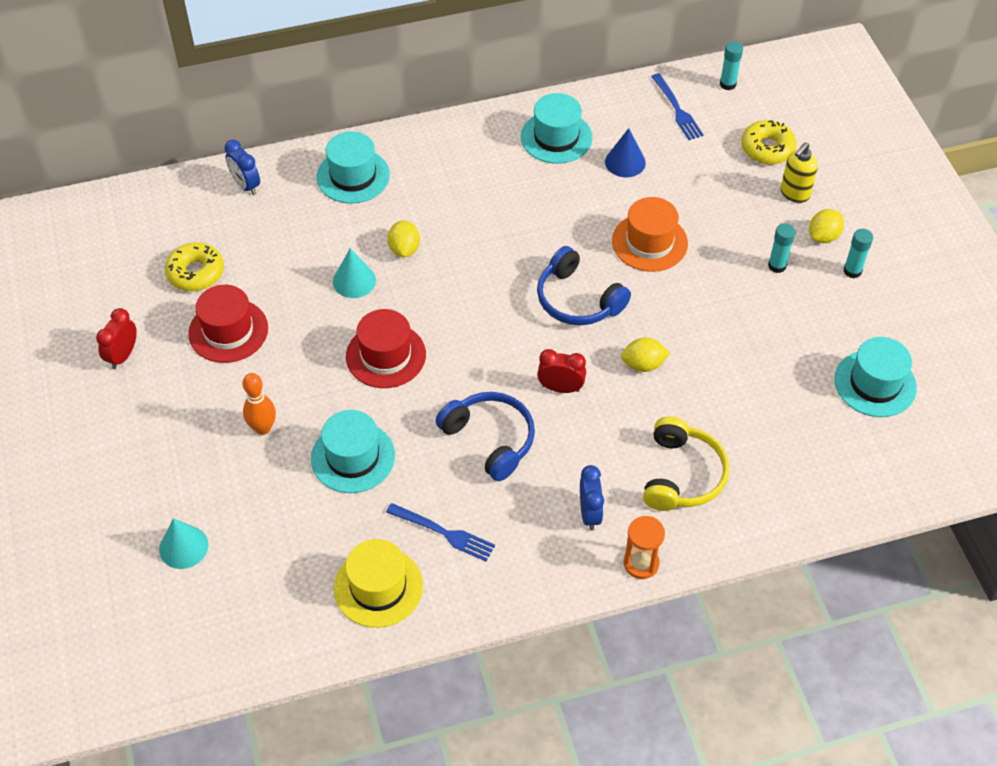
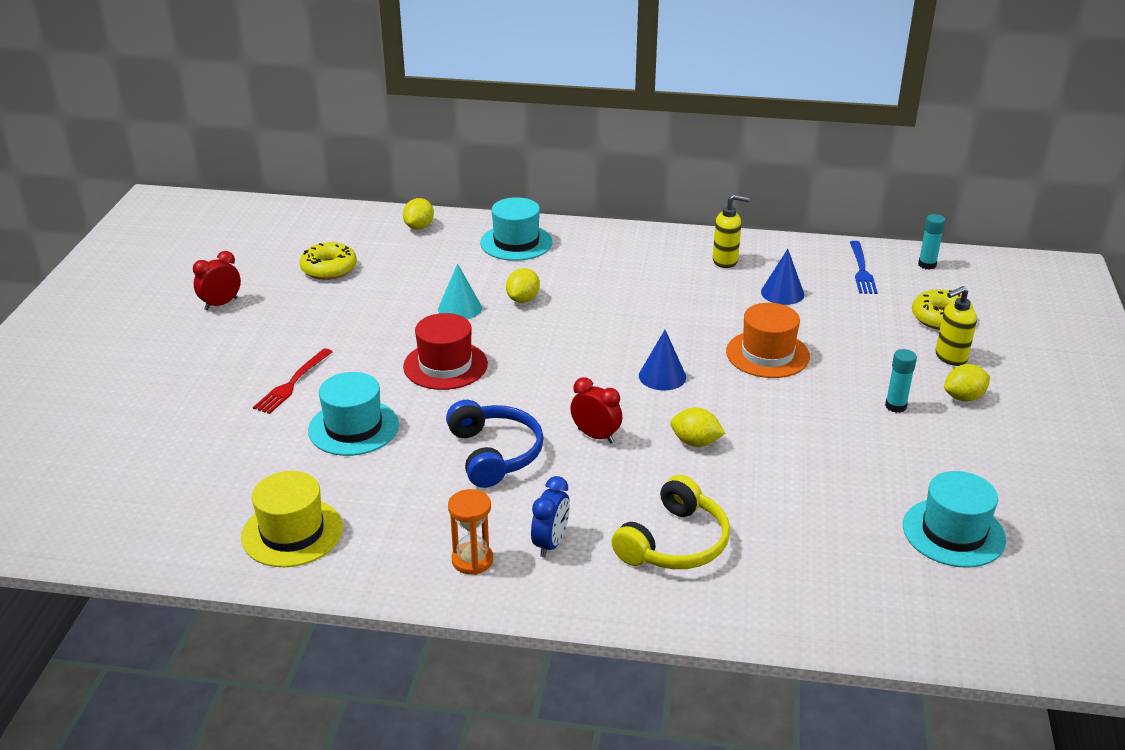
camera: 25 degrees right, 20 degrees down
(183, 547) = (148, 445): turquoise cone -> none
(228, 331) = (322, 312): red hat -> none
(246, 185) = (419, 227): blue clock -> yellow lemon
(263, 428) = (292, 384): orange bowling pin -> red fork
(444, 533) = (391, 511): blue fork -> none
(556, 137) = (725, 261): turquoise hat -> yellow soap dispenser
(577, 300) = (662, 376): blue headphones -> blue cone
(641, 563) = (575, 603): orange hourglass -> orange hourglass (472, 560)
(852, 271) = (981, 433): turquoise glue stick -> none

